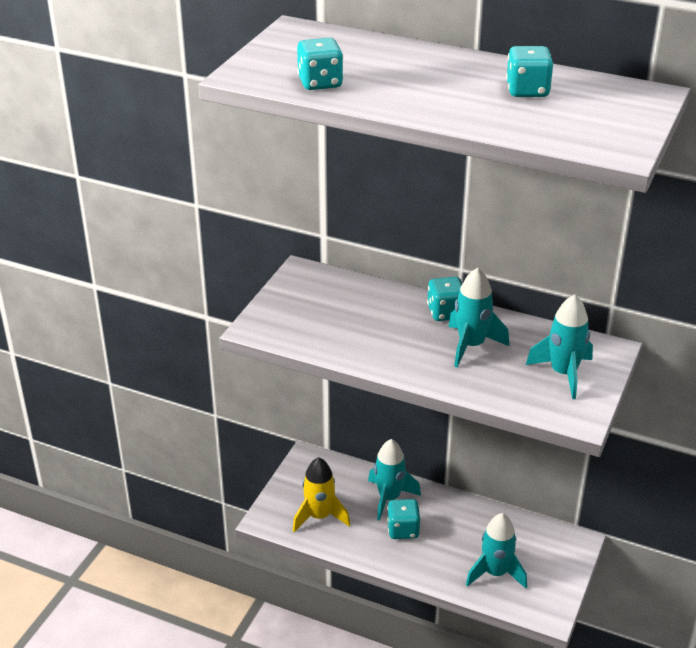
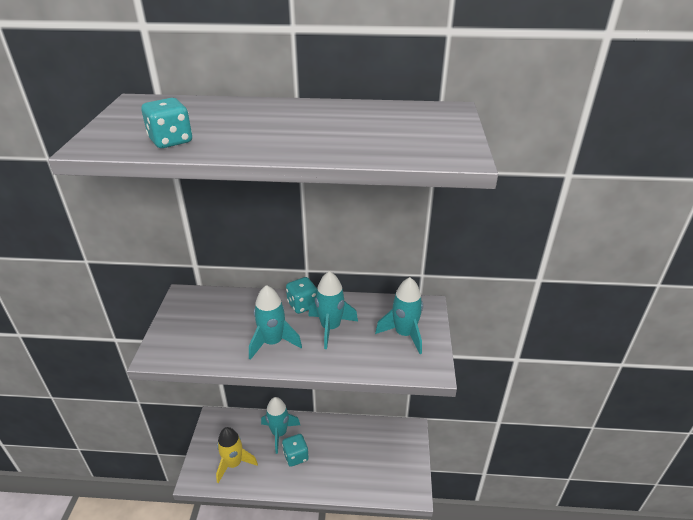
camera: 20 degrees left, 0 degrees up
(495, 573) = (368, 471): turquoise rocket -> turquoise rocket (273, 342)
(527, 91) = (355, 121): turquoise dice -> none

